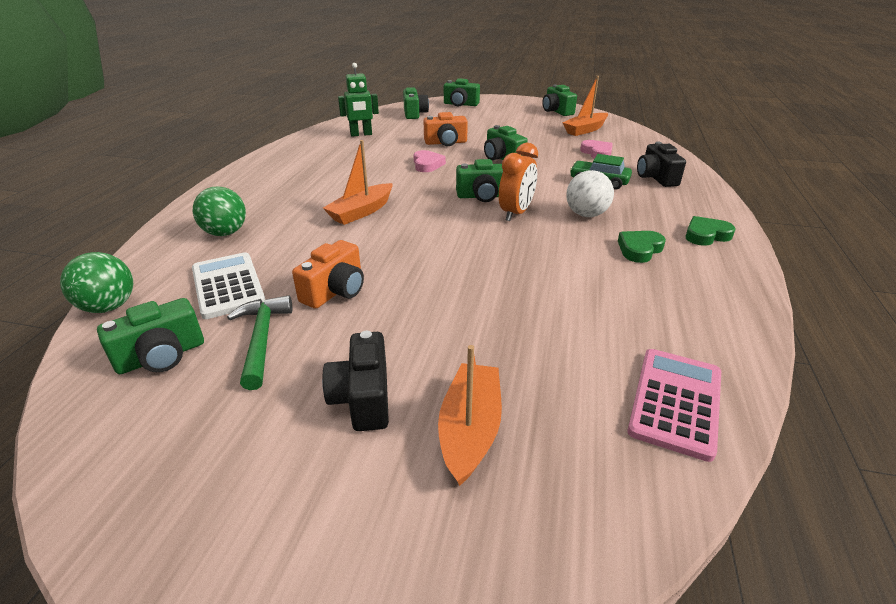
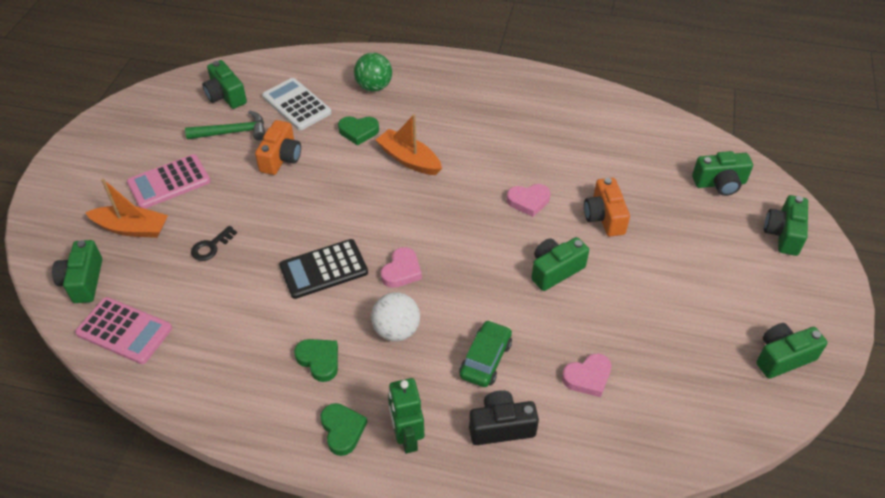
camera: 90 degrees right, 15 degrees up
(109, 307) = (280, 61): green ball -> none
(227, 286) = (296, 105): white calculator -> white calculator turned 105 degrees counterclockwise
(305, 240) = (358, 132): none -> green heart
(335, 291) = (281, 158): orange camera -> orange camera turned 105 degrees counterclockwise
(361, 134) = (621, 139): green robot -> green robot (407, 437)
(363, 398) = (169, 182): black camera -> pink calculator
(483, 196) = (443, 247): green camera -> green camera (83, 281)
(500, 336) = (211, 246): none -> black key
(516, 213) = (402, 271): orange clock -> pink heart
(522, 252) = (324, 269): none -> black calculator
(585, 130) = (689, 381): orange boat -> none

